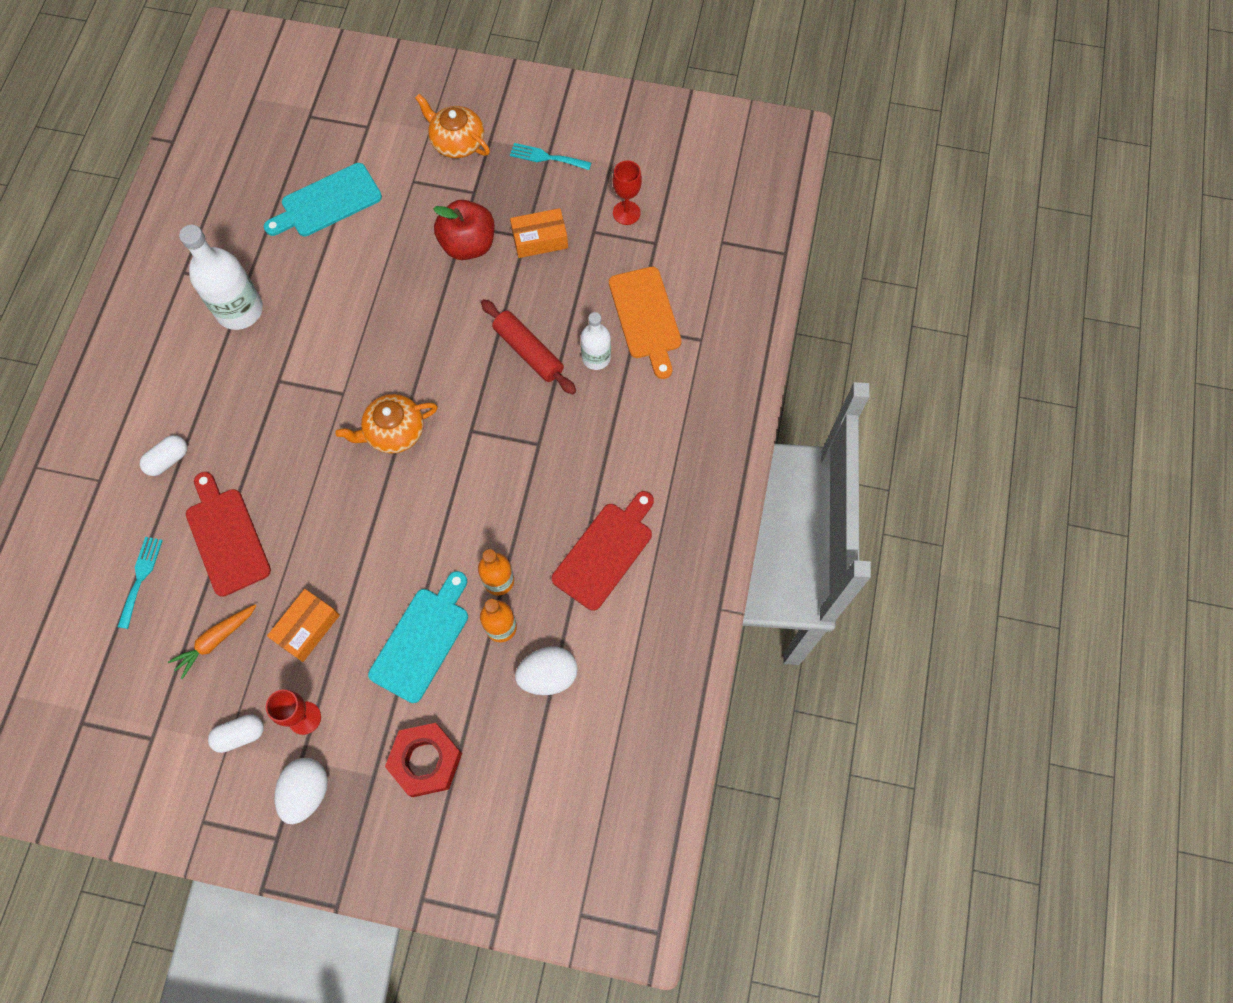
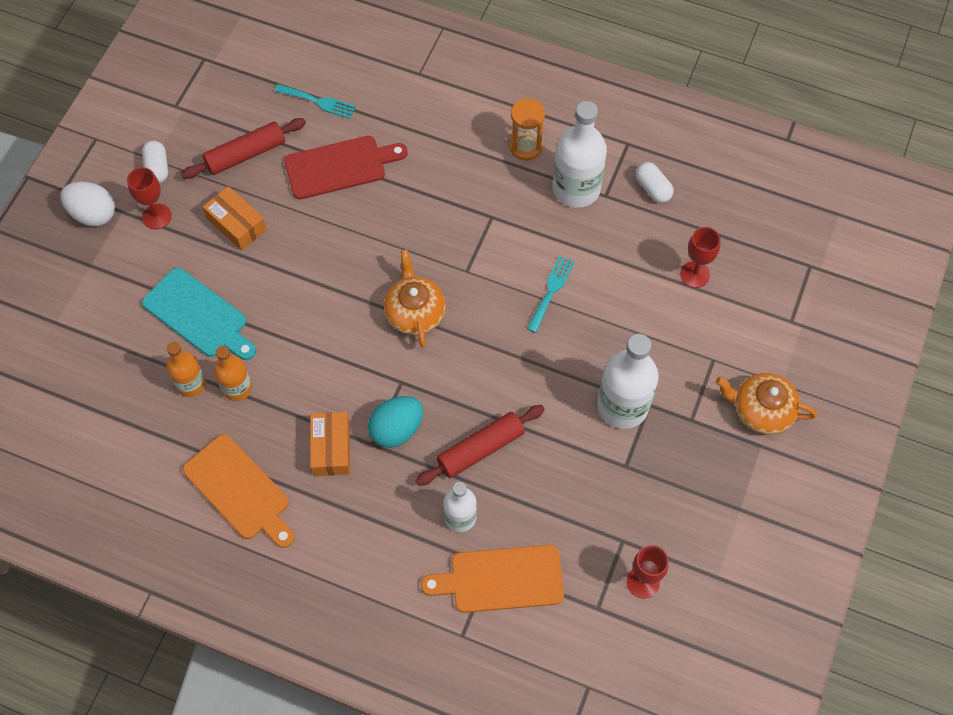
camera: 100 degrees right, 5 degrees down
(168, 460) = (427, 125): white capsule -> white capsule (652, 188)
(191, 362) = (525, 146): none -> orange hourglass
(216, 640) = (245, 154): orange carrot -> red rolling pin
(327, 202) = (695, 274): turquoise cutting board -> red goblet
(426, 761) = (88, 307): red nut -> none
(457, 142) = (761, 410): orange teapot -> orange teapot turned 120 degrees counterclockwise
(468, 245) = (622, 406): red apple -> white bottle
(520, 425) = (397, 429): none -> turquoise egg
(540, 239) = (619, 481): orange box -> orange box (331, 448)
(546, 157) = (730, 504): turquoise fork -> turquoise fork (551, 291)
(548, 675) = (132, 419): white egg -> none
(605, 552) = (240, 490): red cutting board -> orange cutting board

